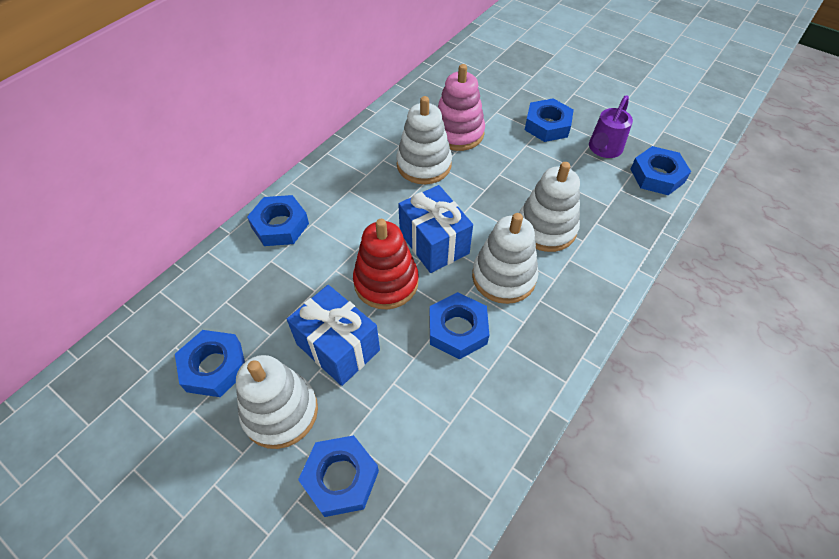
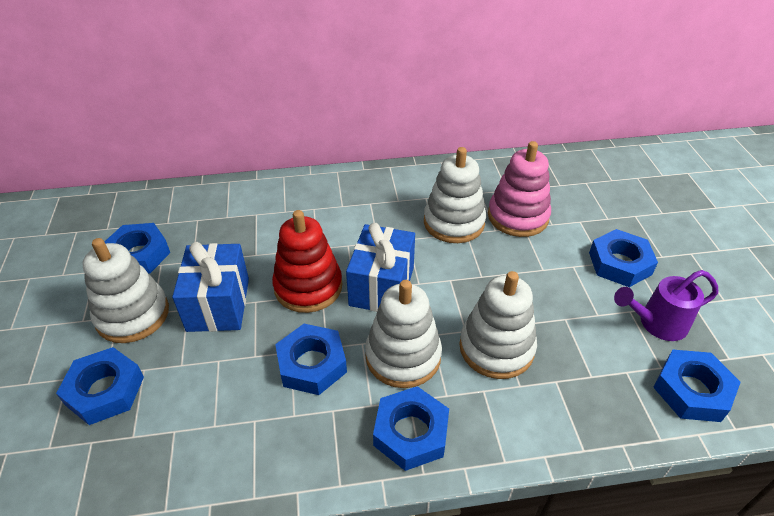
camera: 45 degrees right, 10 degrees down
(280, 225) = (292, 195): blue nut -> blue nut (411, 433)

